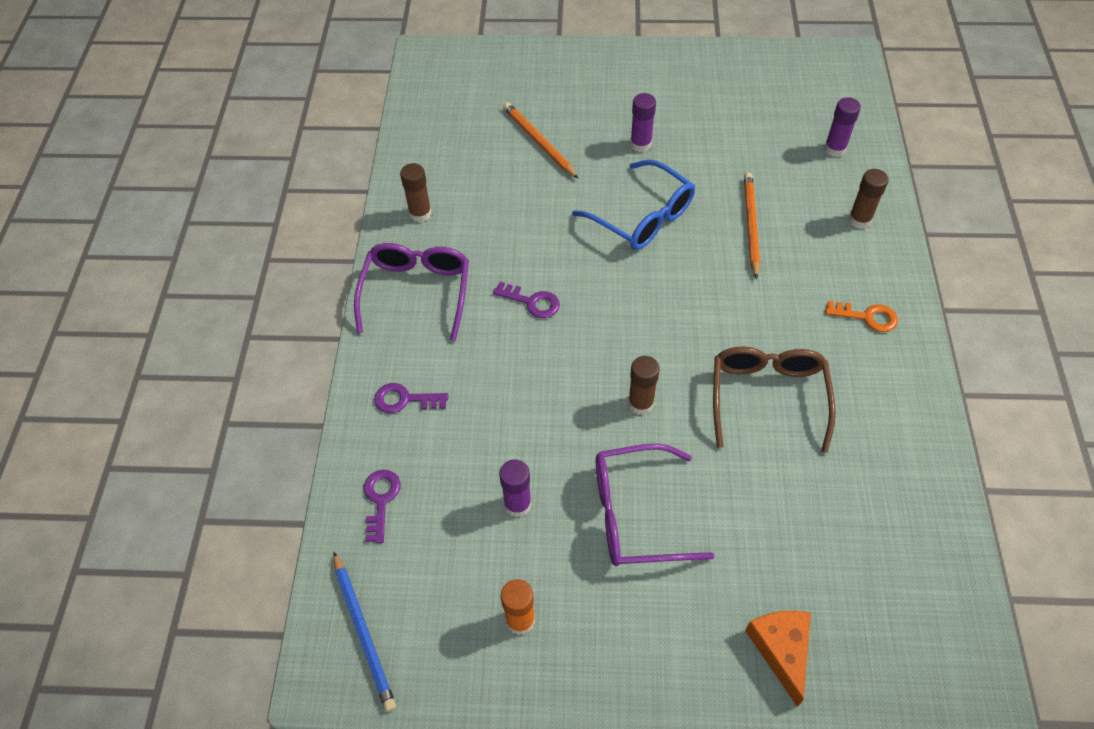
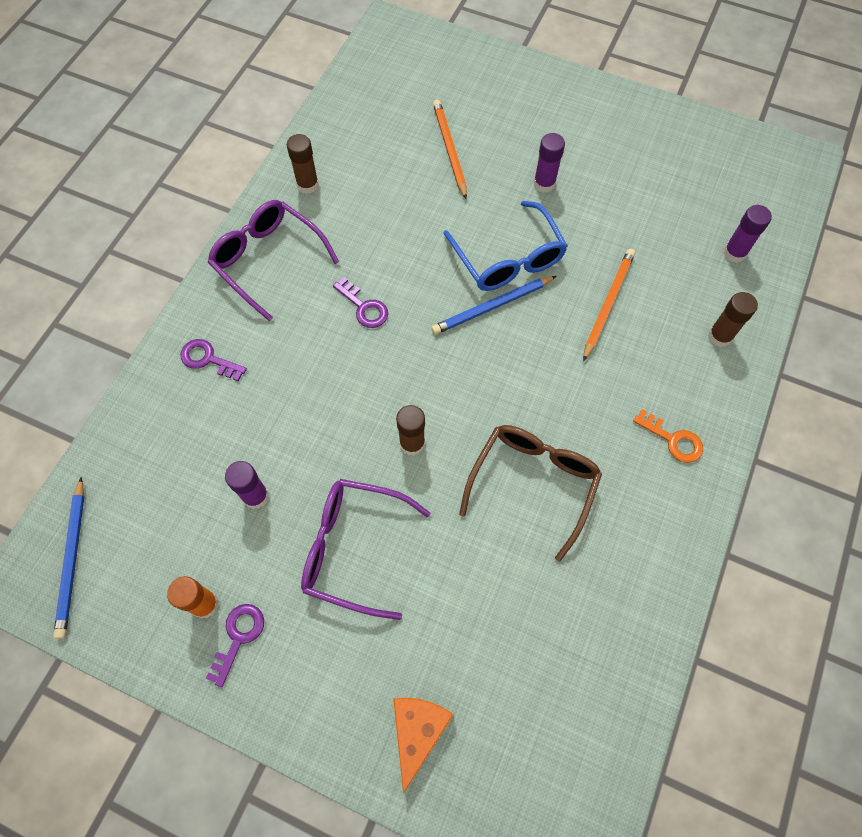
camera: 20 degrees right, 10 degrees up
(381, 500) = (143, 445): purple key -> purple key (238, 637)
(417, 292) = (268, 260): purple glasses -> purple glasses turned 75 degrees counterclockwise
(650, 262) = (492, 307): none -> blue pencil

